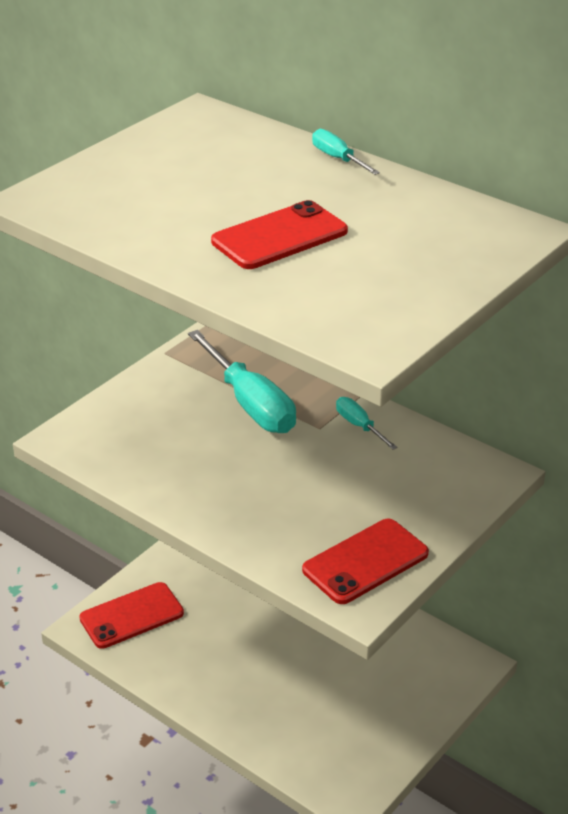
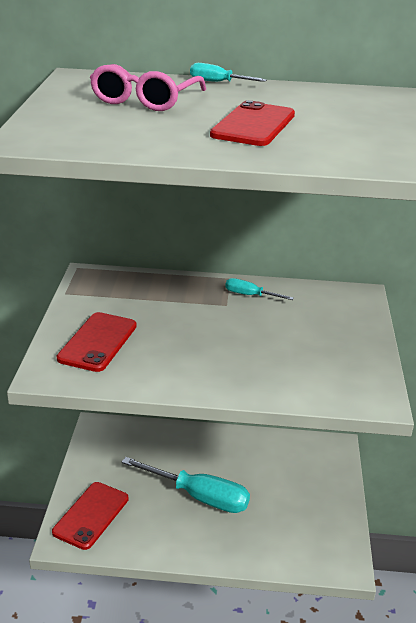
camera: 35 degrees left, 5 degrees down
(220, 168) = (145, 99): none -> pink glasses
(250, 404) = (164, 305): turquoise screwdriver -> turquoise screwdriver (199, 497)
(365, 561) = (350, 373): red phone -> red phone (97, 342)

